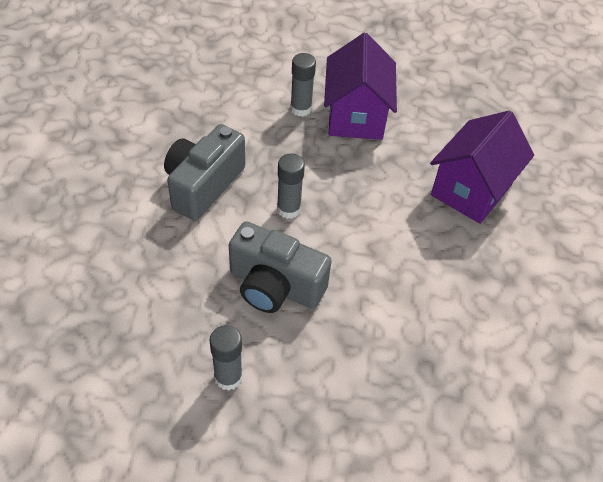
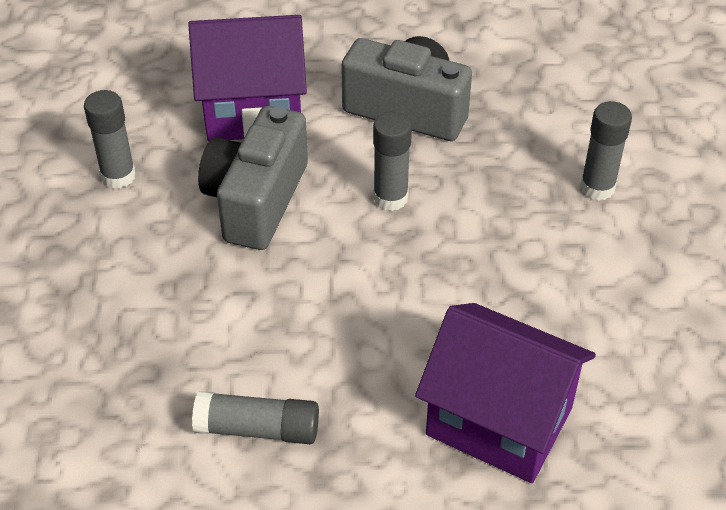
camera: 85 degrees right, 5 degrees down
(356, 116) = (611, 255): purple house -> purple house (253, 111)
(474, 306) = (258, 429): none -> grey glue stick

